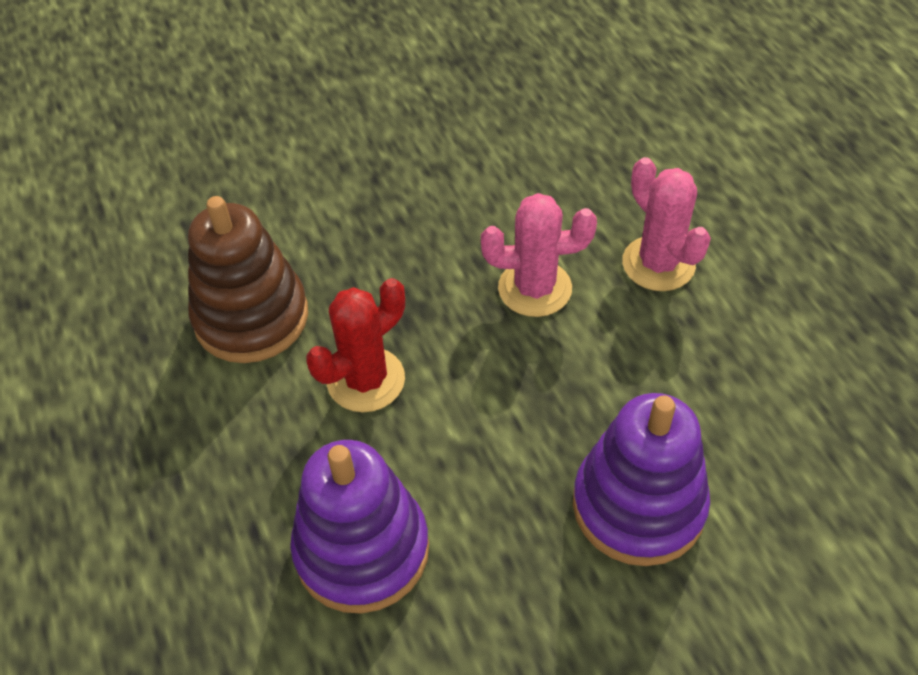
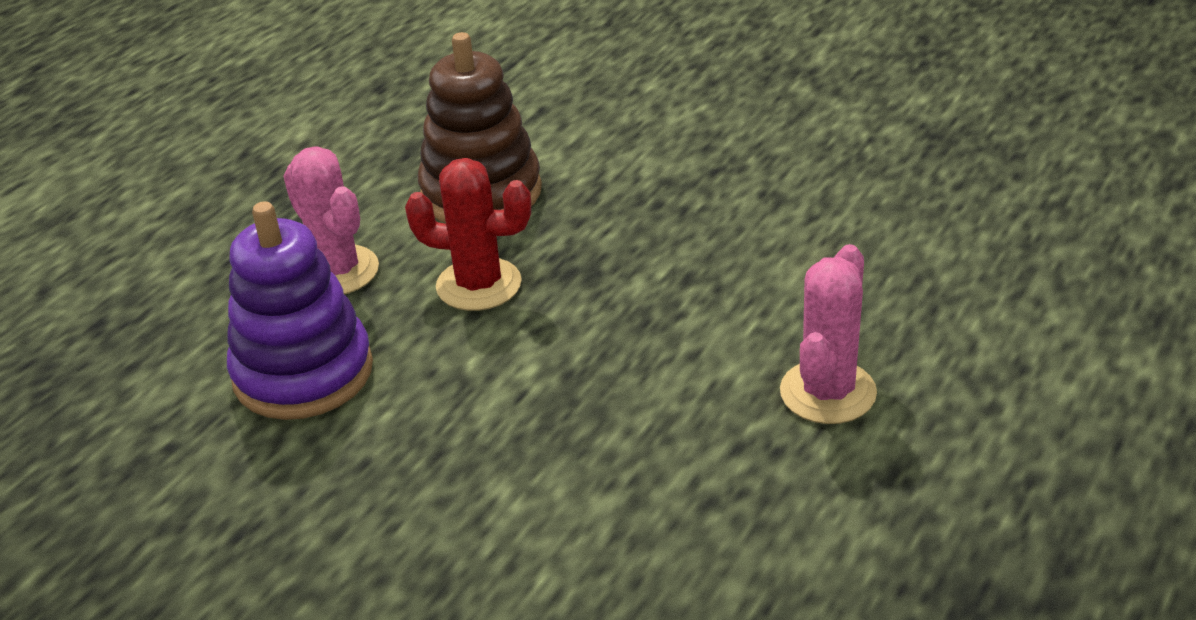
camera: 55 degrees right, 15 degrees down
(535, 288) = (695, 327): pink cactus -> pink cactus (337, 271)
(638, 505) = (500, 519): purple stacking toy -> none

